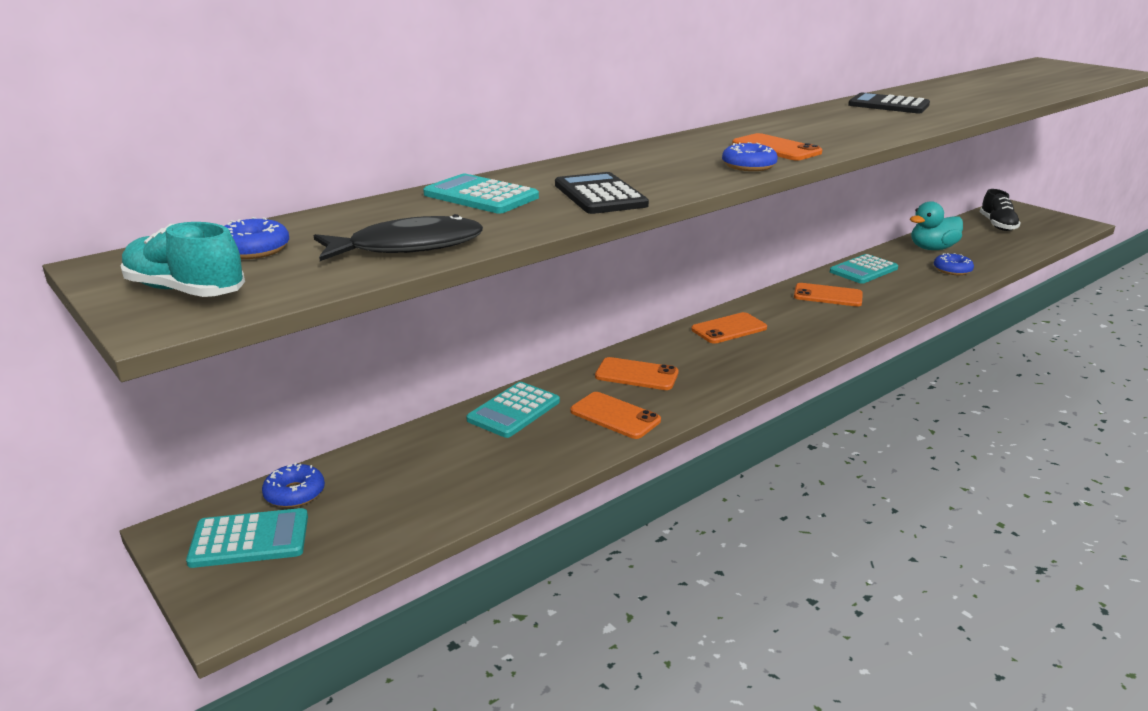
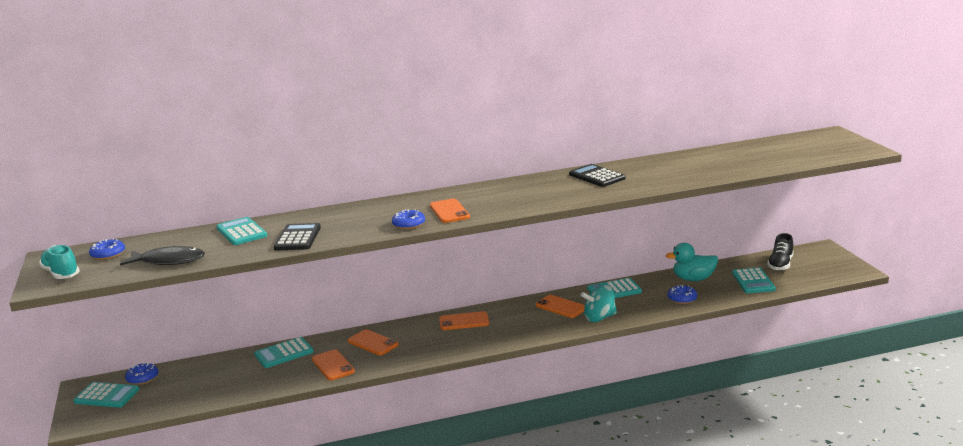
camera: 25 degrees right, 5 degrees down
(892, 302) = (599, 318): none -> turquoise spinning top
(997, 244) = (753, 281): none -> turquoise calculator

